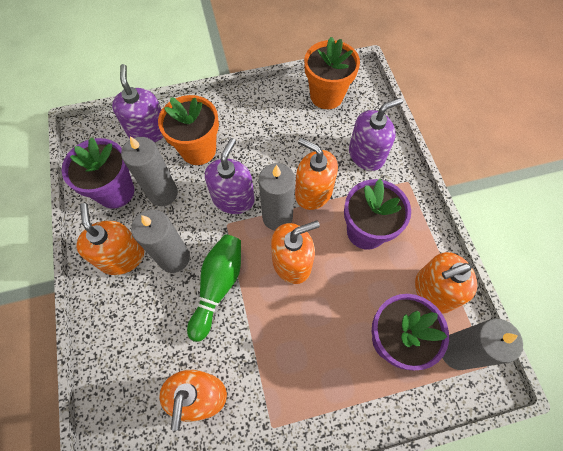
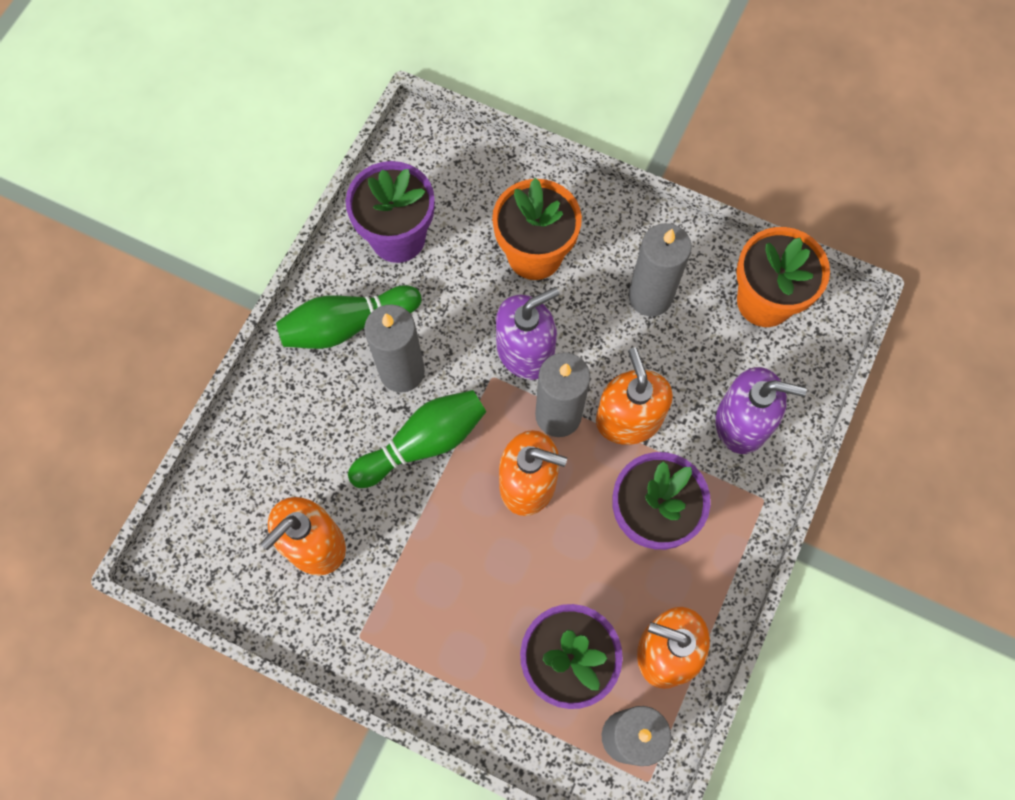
camera: 40 degrees right, 5 degrees up
(122, 257) = (347, 325): orange soap dispenser -> green bowling pin
(148, 131) = (494, 183): purple soap dispenser -> none
(163, 193) = (449, 281): grey candle -> grey candle (650, 296)

